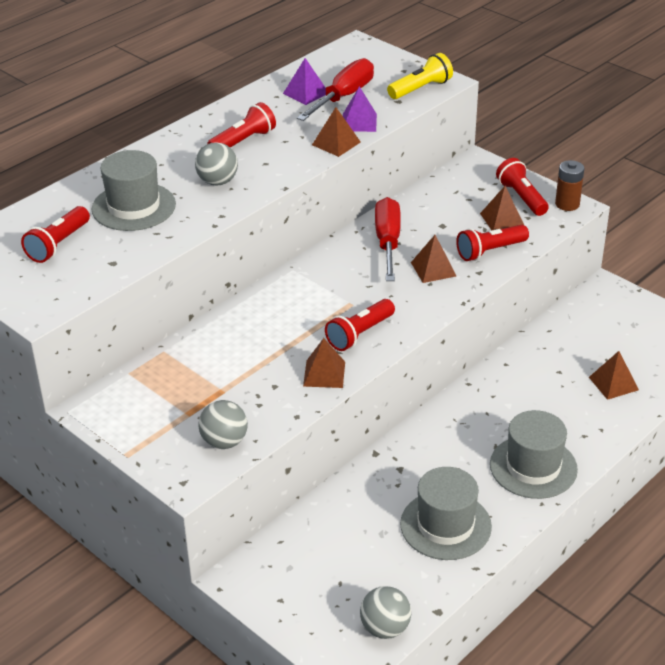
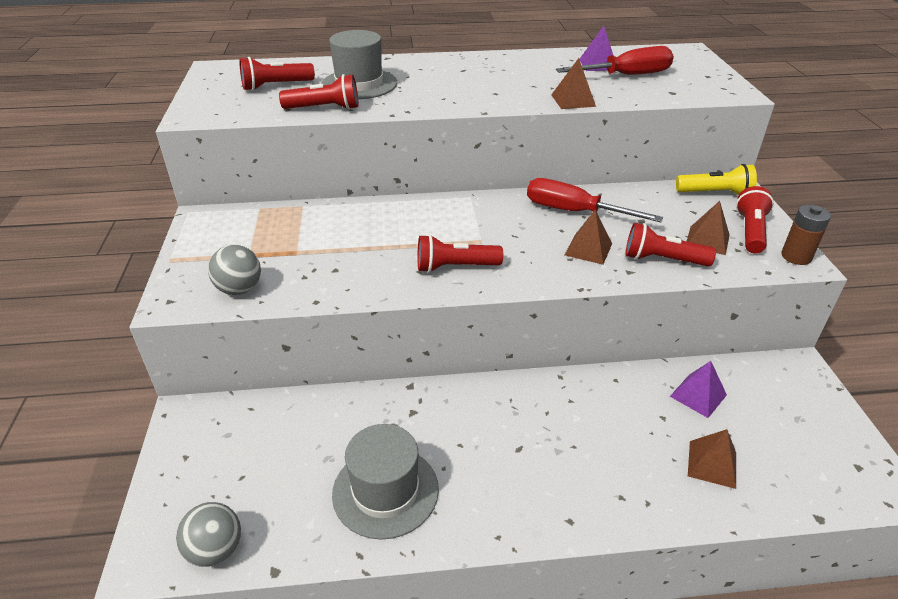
camera: 40 degrees right, 0 degrees up
(217, 182) = (441, 91): grey ball -> none
(243, 141) = (501, 76): red flashlight -> red flashlight (324, 108)
(324, 374) = (384, 281): brown pyramid -> none
(359, 122) = (615, 94): purple pyramid -> purple pyramid (698, 395)
(388, 242) = (574, 212): red screwdriver -> red screwdriver turned 105 degrees counterclockwise
(421, 89) = (706, 91): yellow flashlight -> yellow flashlight (715, 193)
(533, 467) = (532, 493): grey hat -> none

